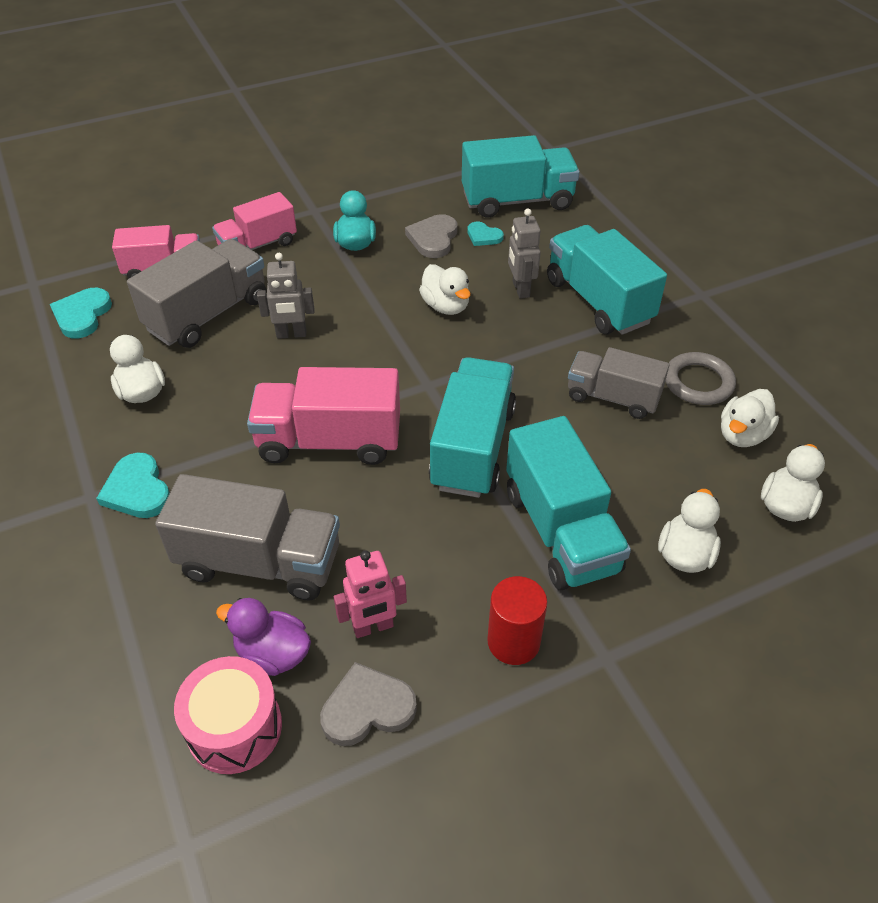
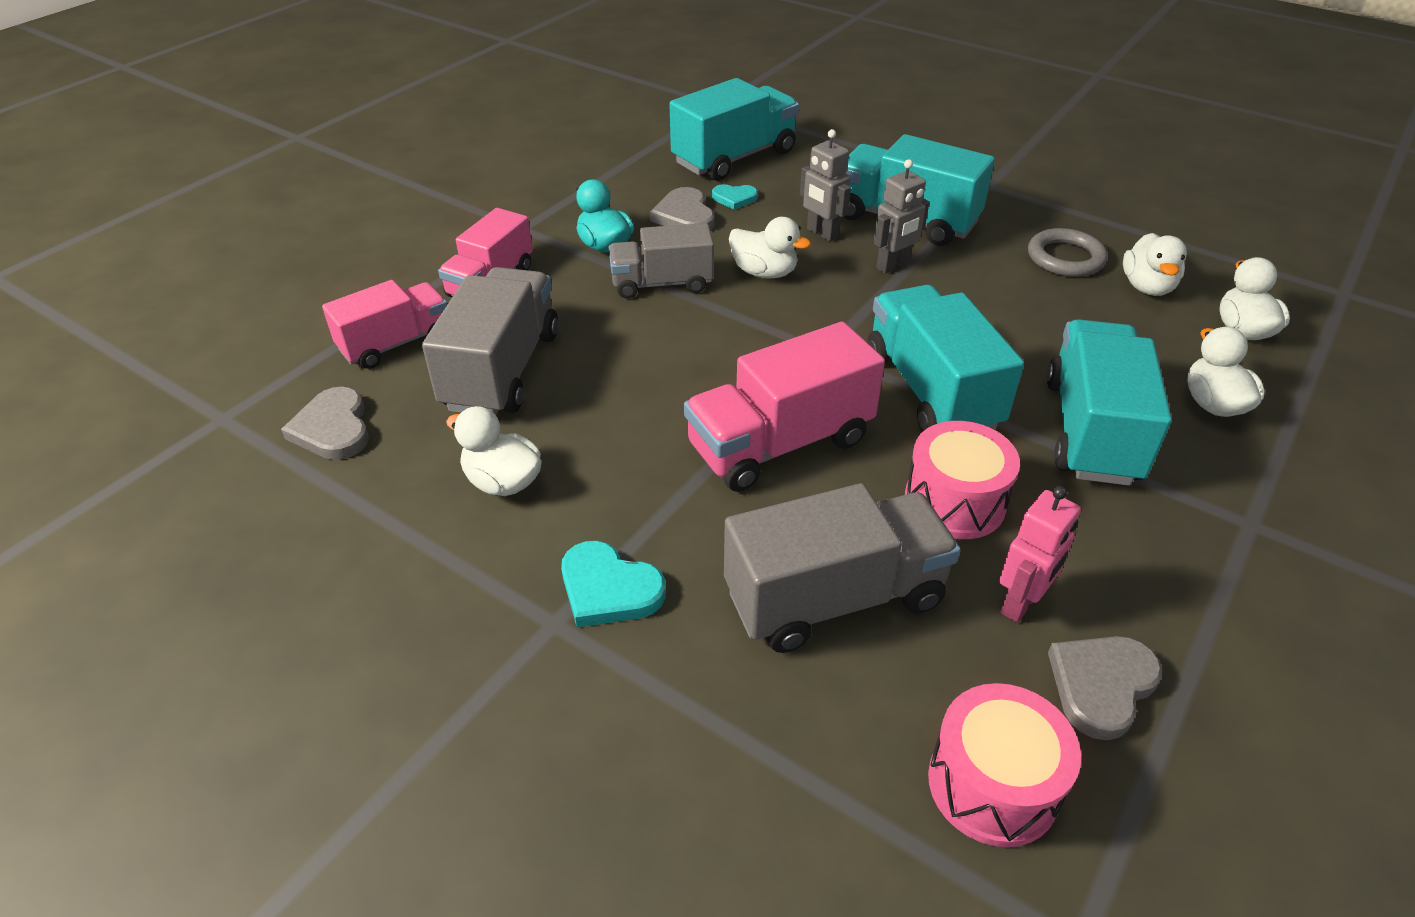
camera: 30 degrees left, 5 degrees down
(82, 315) = (333, 428): turquoise heart -> grey heart
(273, 653) = (949, 684): purple duck -> none
(291, 334) = (625, 356): grey robot -> grey robot (893, 266)
(403, 536) = (954, 501): none -> pink drum
(513, 642) = (1161, 550): red cylinder -> none
(560, 530) = (1091, 430): turquoise truck -> turquoise truck turned 120 degrees counterclockwise
(612, 397) = (1008, 297): grey truck -> grey truck (662, 283)

